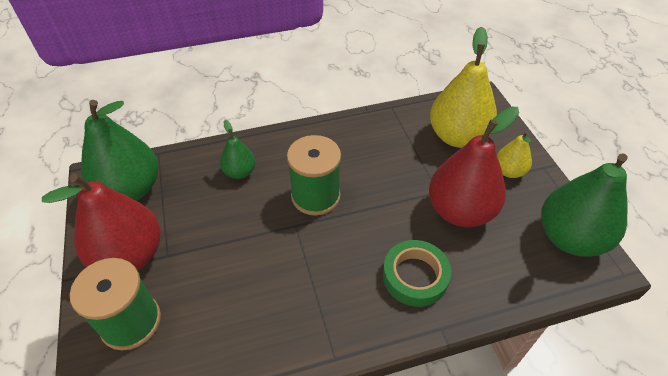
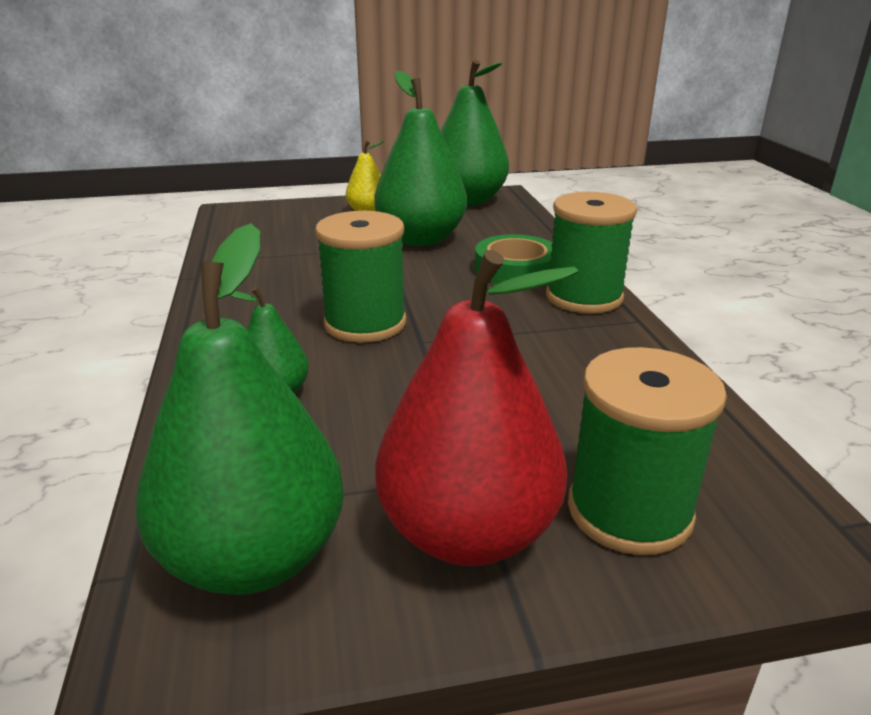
camera: 85 degrees left, 20 degrees down
(370, 322) = (584, 297): none -> green spool
(457, 137) = (294, 229): yellow pear -> none
(460, 211) = (421, 239): red pear -> green pear

